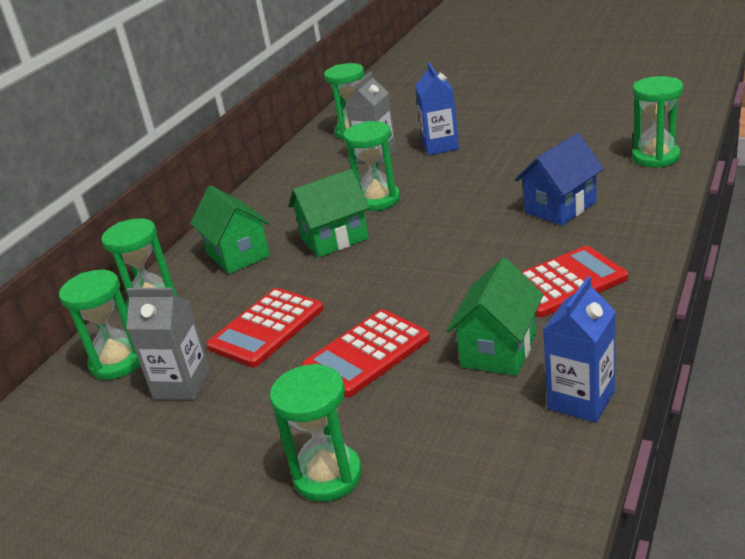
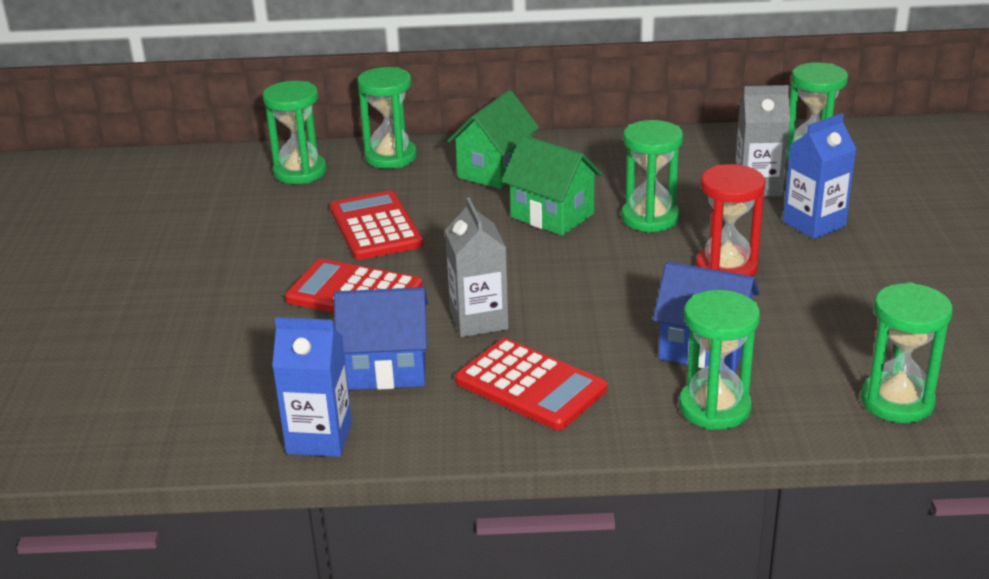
camera: 60 degrees right, 0 degrees up
(182, 385) = (278, 213): grey carton -> grey carton (479, 320)
(266, 328) = (375, 227): red calculator -> red calculator turned 60 degrees clockwise
(327, 476) = (179, 322): green hourglass -> green hourglass (714, 408)
(468, 183) = (726, 268): none -> red hourglass
(499, 350) = (386, 369): green house -> blue house

